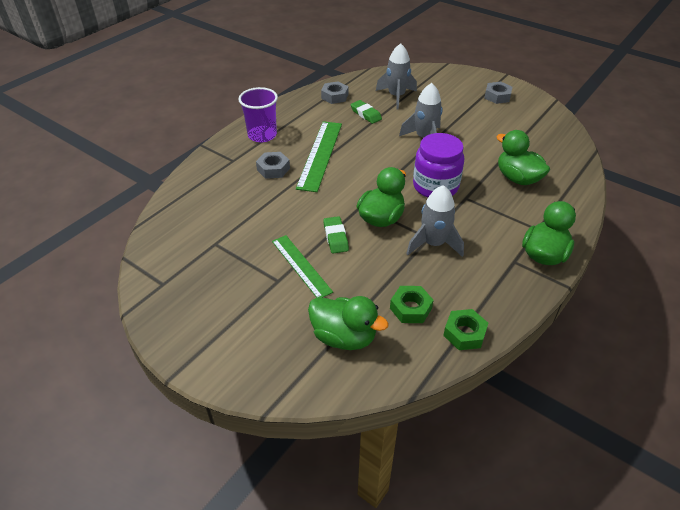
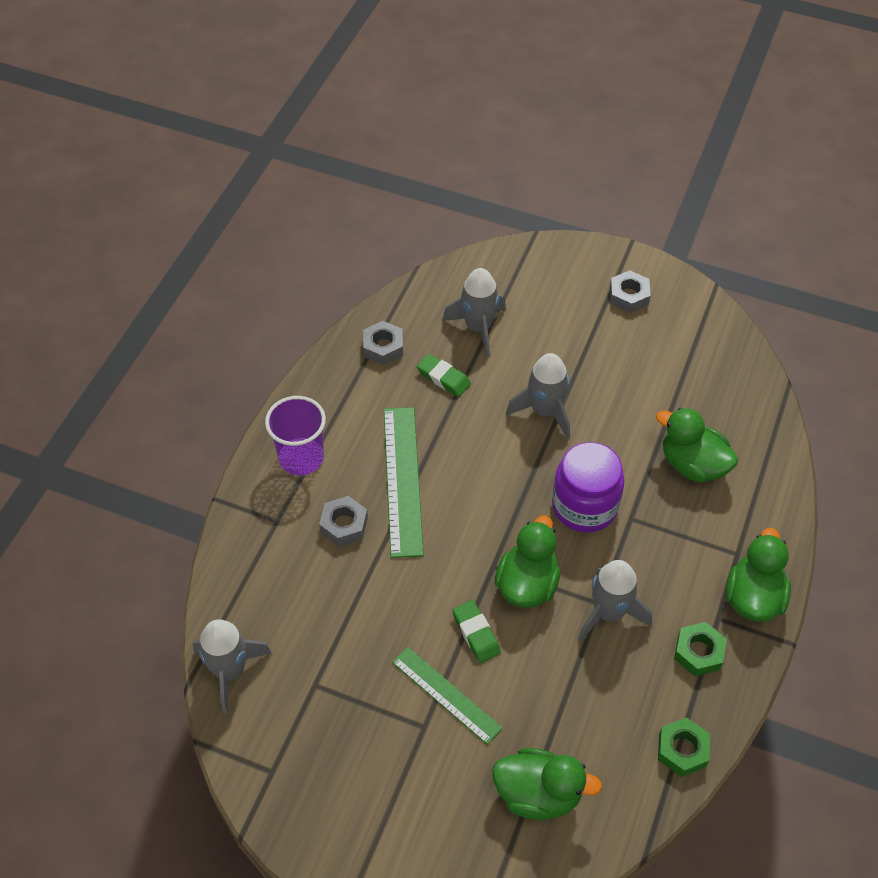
camera: 15 degrees left, 10 degrees up
(165, 226) = (230, 671): none -> grey rocket
(410, 308) = (607, 728): green nut -> green nut (698, 652)

